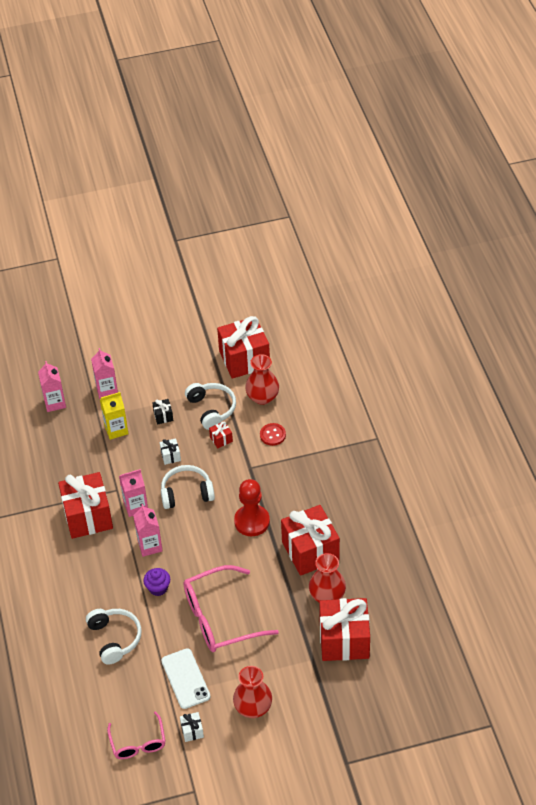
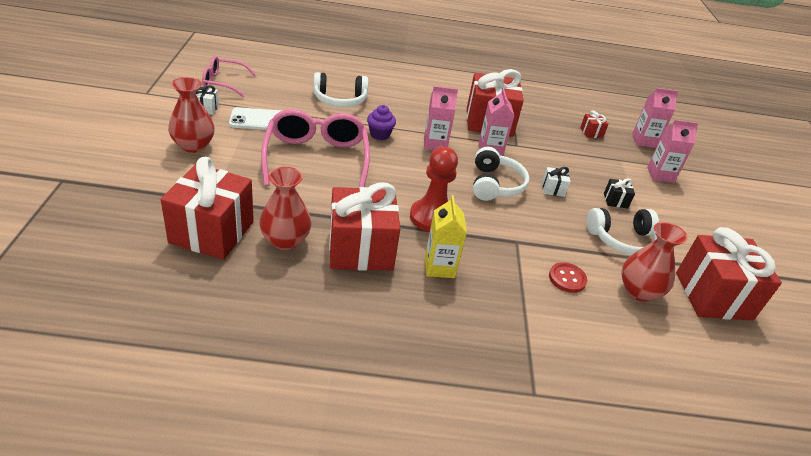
camera: 100 degrees right, 10 degrees down
(116, 429) = (600, 165): yellow carton -> yellow carton (439, 267)
(221, 439) = (569, 232): red gift -> red gift (591, 132)

